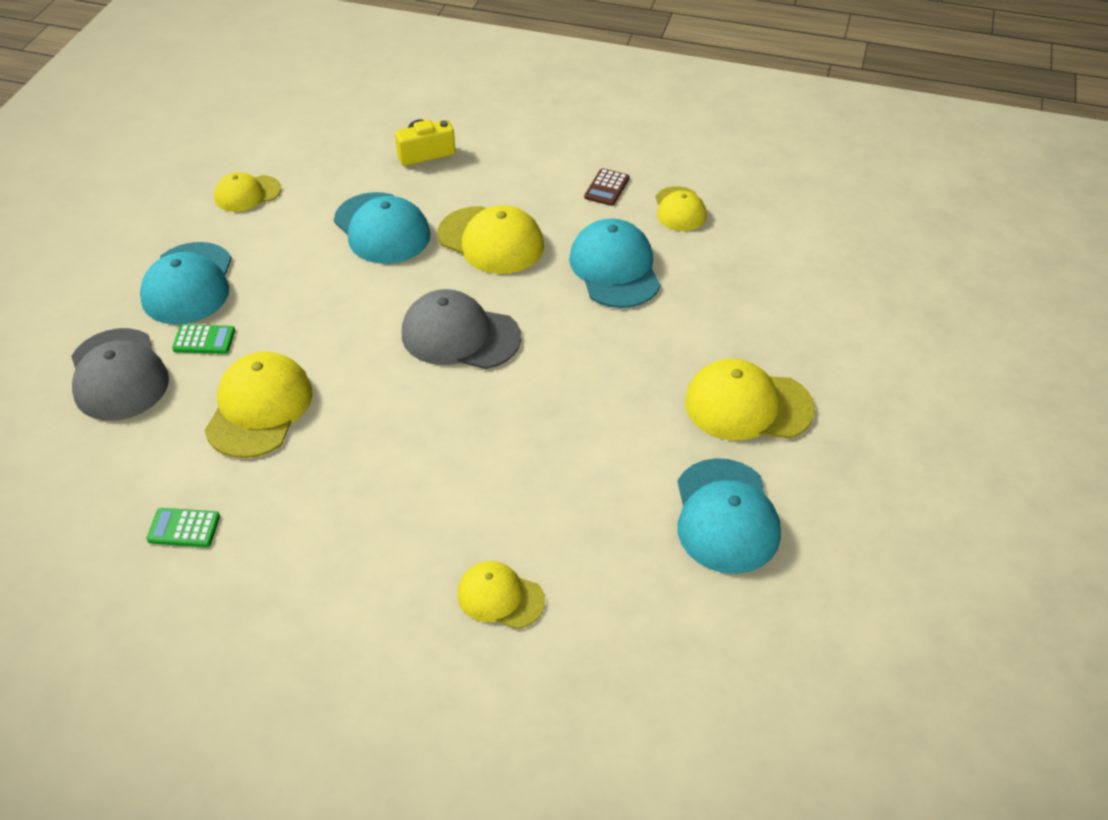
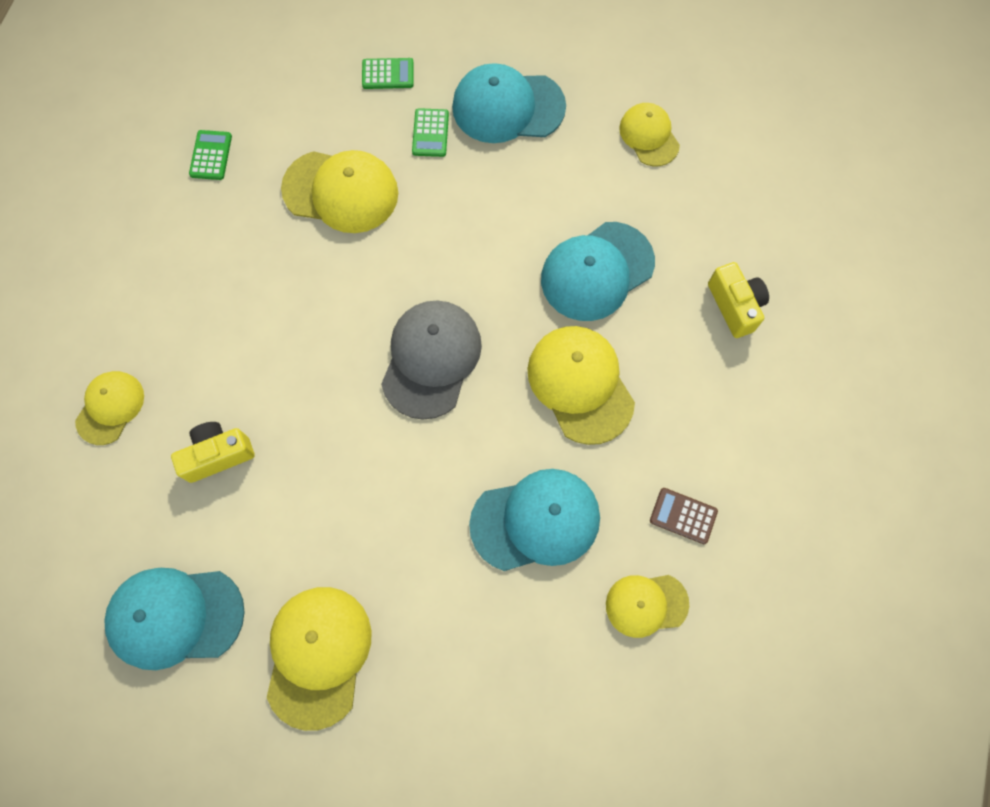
camera: 90 degrees right, 25 degrees up
(118, 375) = (388, 74): grey cap -> green calculator
(491, 241) = (580, 384): yellow cap -> yellow cap turned 120 degrees clockwise
(556, 494) = (218, 455): none -> yellow camera

